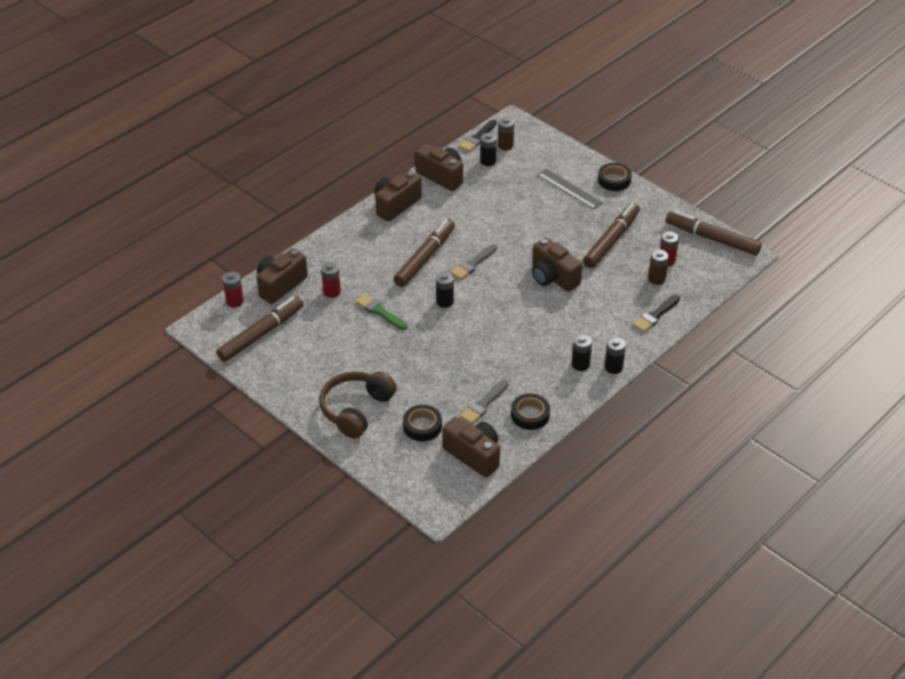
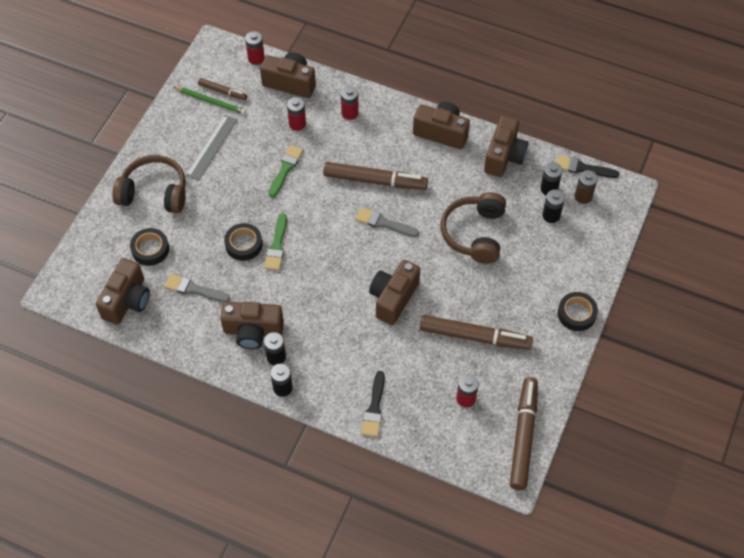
camera: 70 degrees right, 15 degrees up
(261, 334) = (222, 91): brown marker -> brown marker, size x0.52
(268, 345) = (211, 101): none -> green pencil
(340, 255) = (350, 113): none -> red battery
(444, 302) = (320, 216): black battery -> black battery (551, 215)
(462, 337) = (277, 246): none -> green brush
(511, 214) = (474, 233): none -> brown headphones
(530, 415) = (192, 332): black tape -> black tape (244, 244)
(547, 374) = (253, 331): none -> brown camera
(569, 189) = (541, 275): grey ruler -> grey ruler (212, 147)
(655, 315) = (374, 408): black brush -> black brush turned 105 degrees counterclockwise
(656, 279) = (432, 395): brown battery -> none

